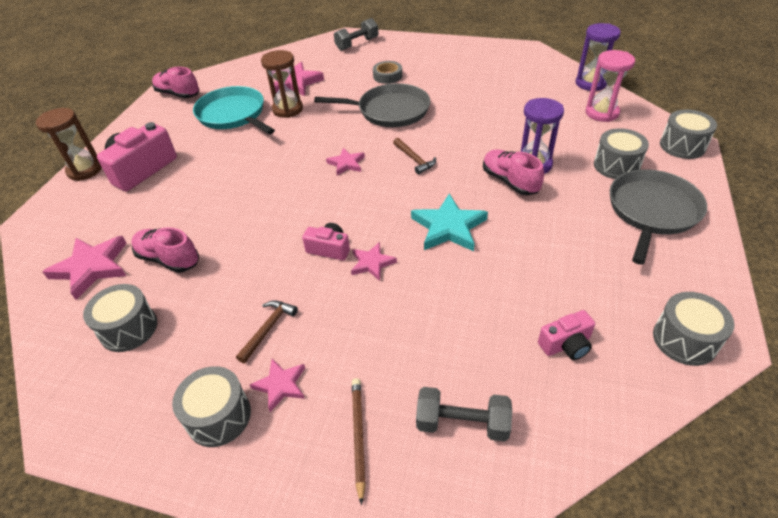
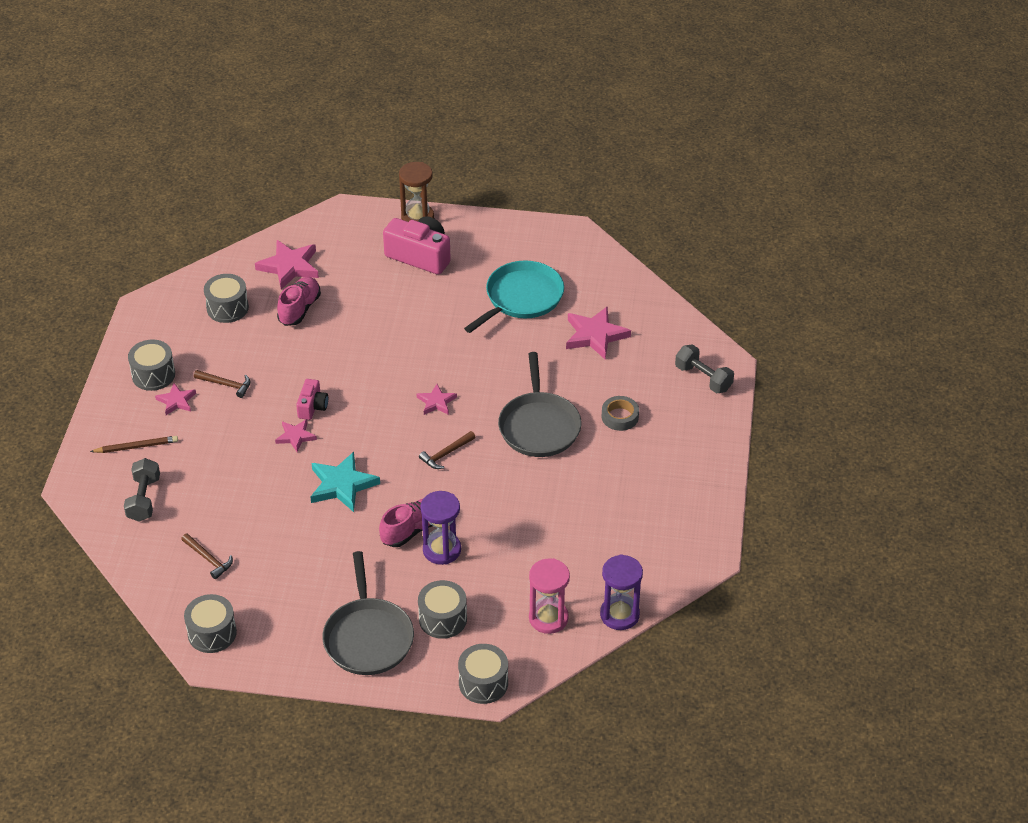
camera: 80 degrees right, 0 degrees up
(178, 94) = (561, 243): pink shoe -> none
(287, 109) = (535, 339): brown hourglass -> none
(566, 344) = (208, 559): pink camera -> brown hammer
(652, 211) = (368, 637): grey pan -> grey pan turned 60 degrees clockwise

